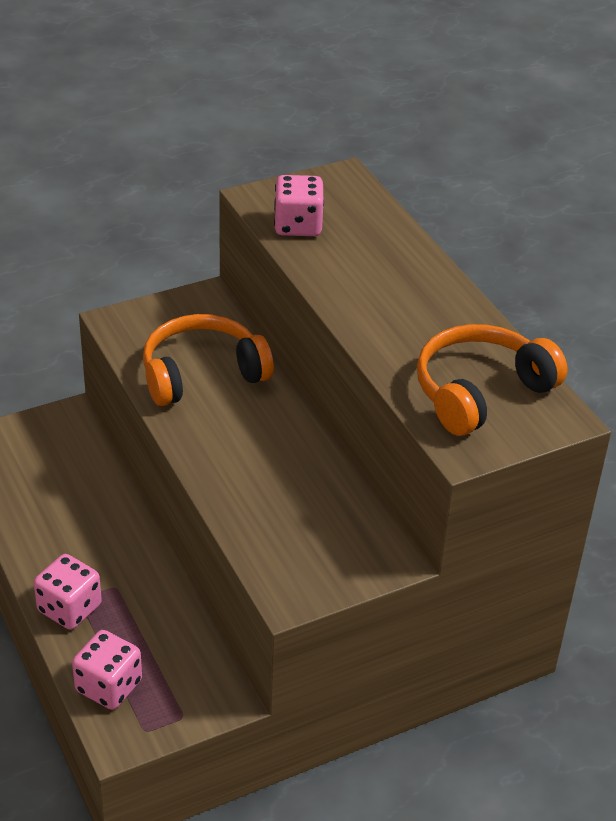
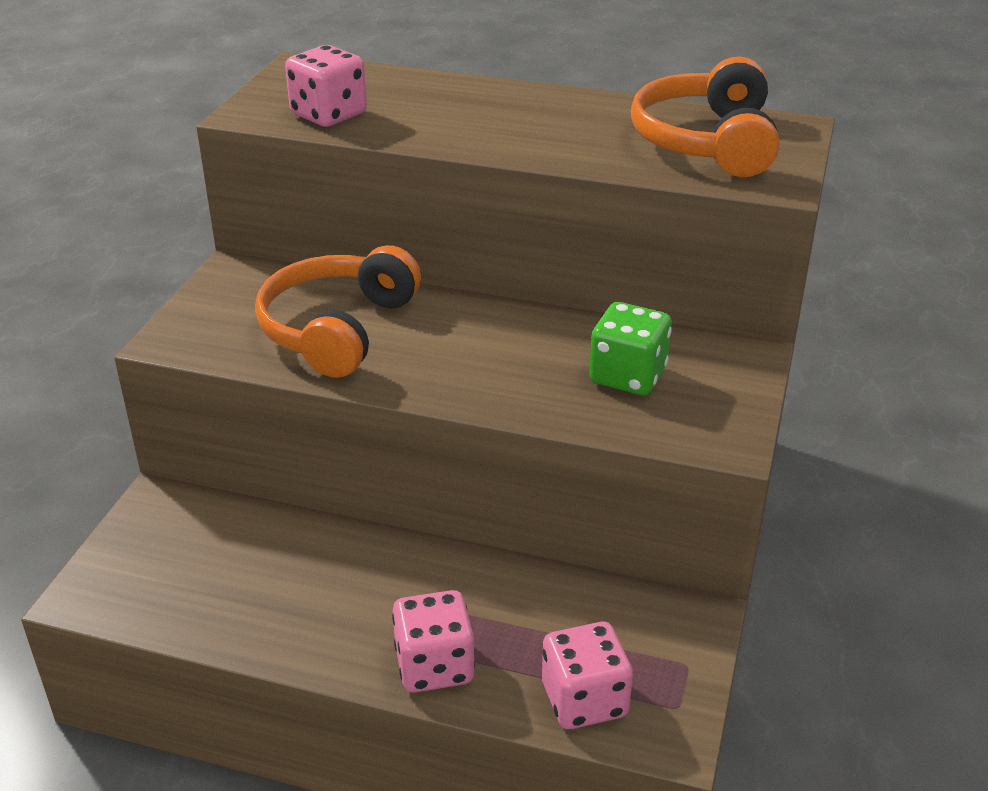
camera: 45 degrees left, 5 degrees down
(303, 518) = (628, 376): none -> green dice

